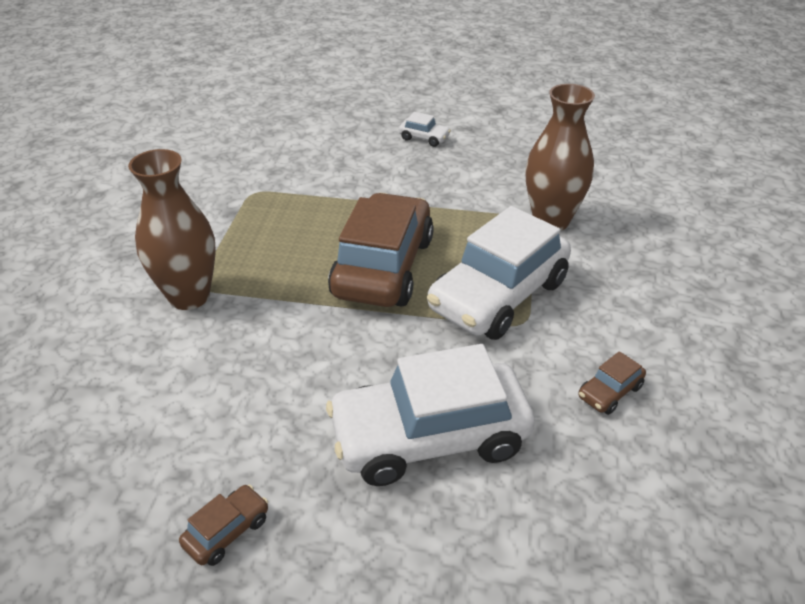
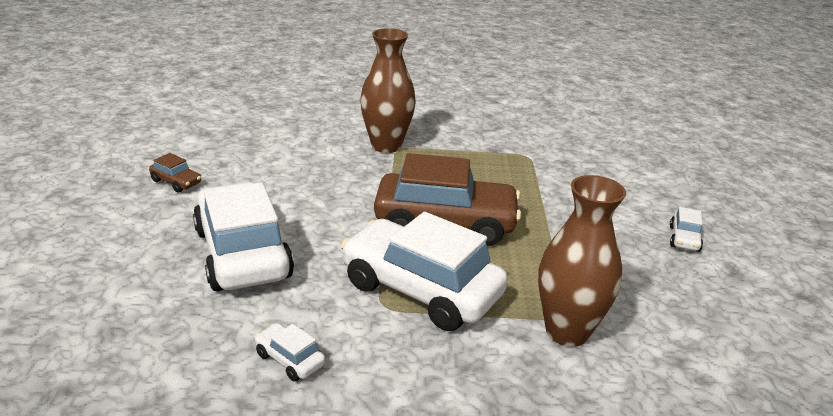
camera: 80 degrees right, 10 degrees down
(609, 392) = (290, 359): brown car -> white car

